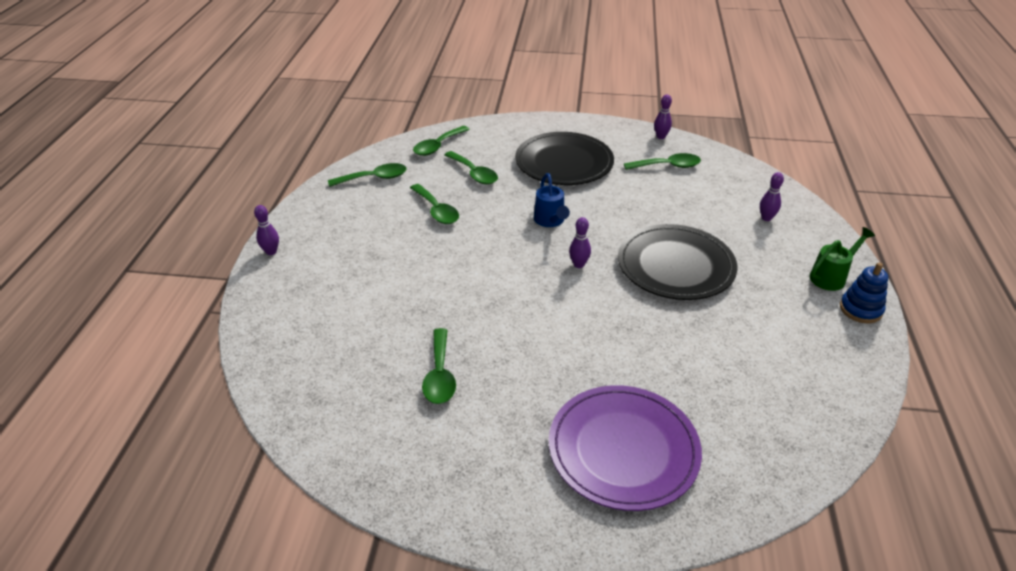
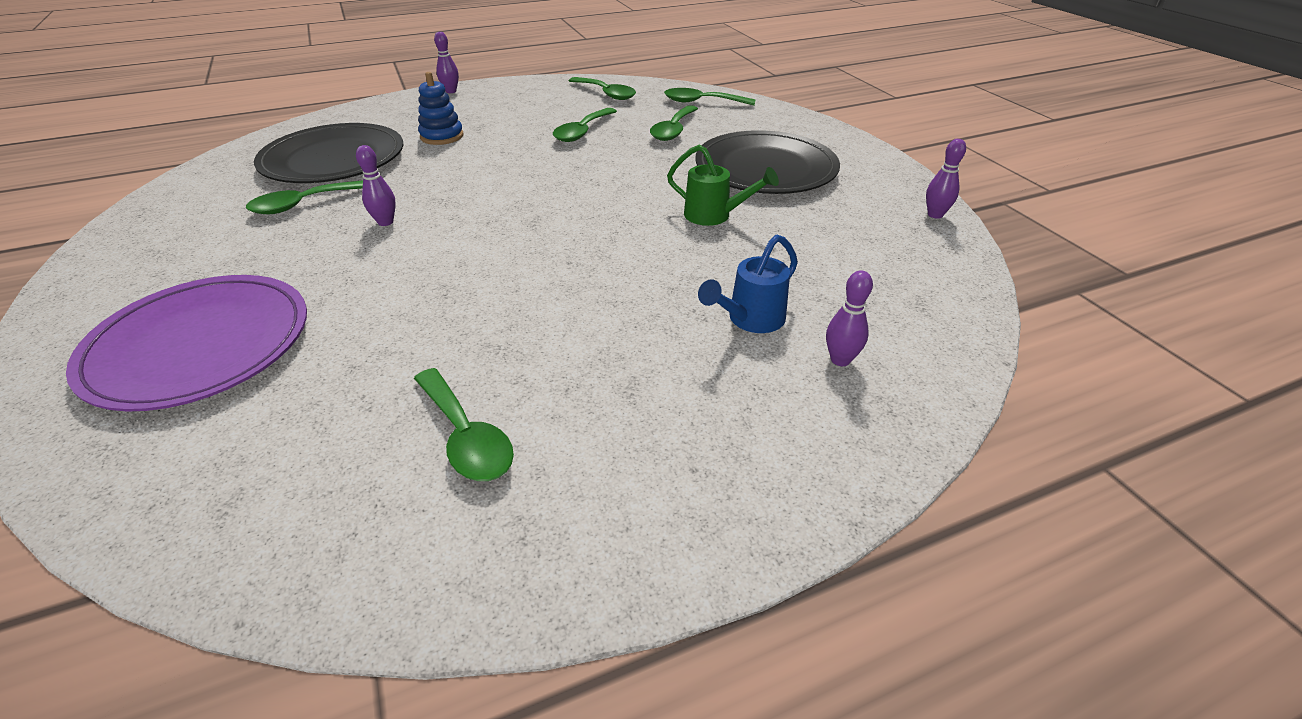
camera: 60 degrees right, 0 degrees up
(550, 221) = (628, 191): blue watering can -> blue watering can (750, 320)
(579, 264) = (555, 229): purple bowling pin -> purple bowling pin (385, 222)
(668, 166) = (864, 237): green spoon -> green spoon (466, 437)
(675, 266) = (615, 299): black plate -> black plate (333, 159)
(831, 277) = (736, 479): green watering can -> green watering can (714, 216)
(860, 309) = (661, 544): blue stacking toy -> blue stacking toy (442, 136)

